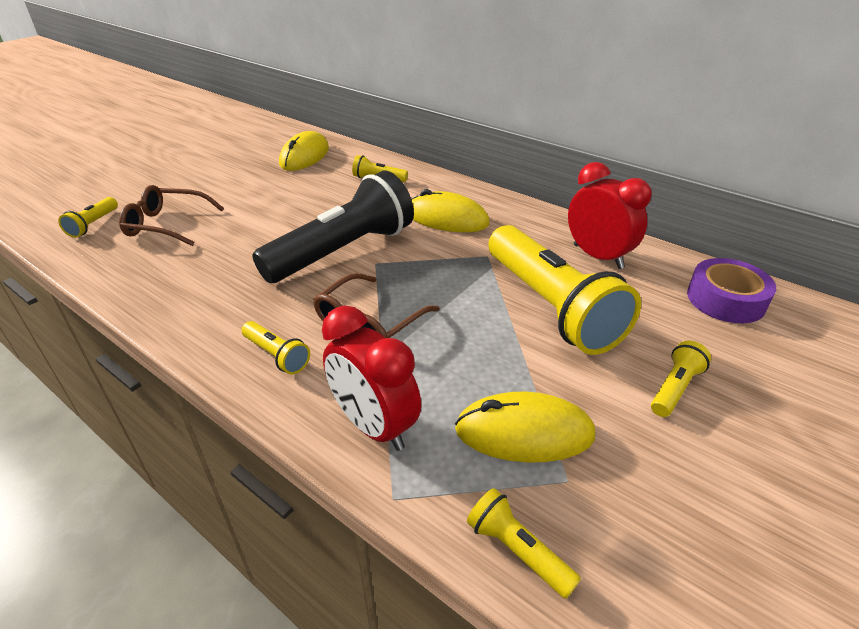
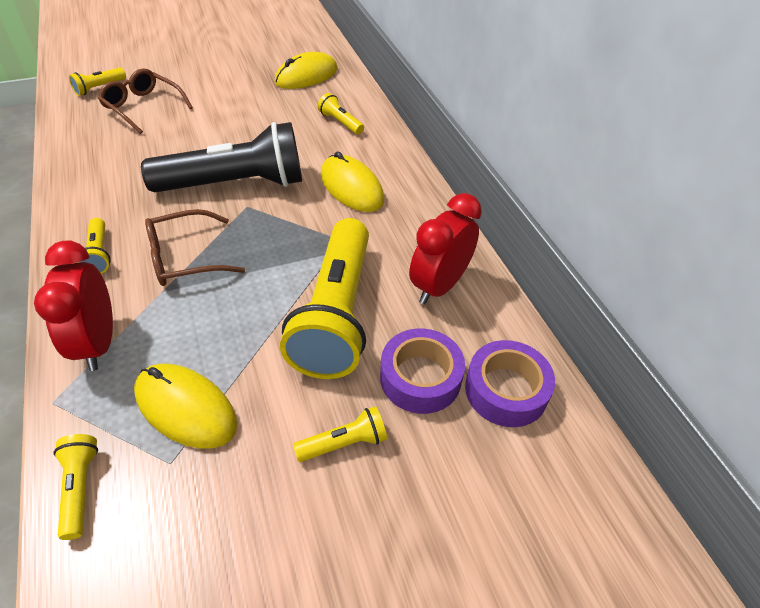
camera: 30 degrees right, 10 degrees up
(598, 256) = (439, 286): red clock -> red clock turned 135 degrees counterclockwise
(665, 319) = (420, 378): none -> purple tape

